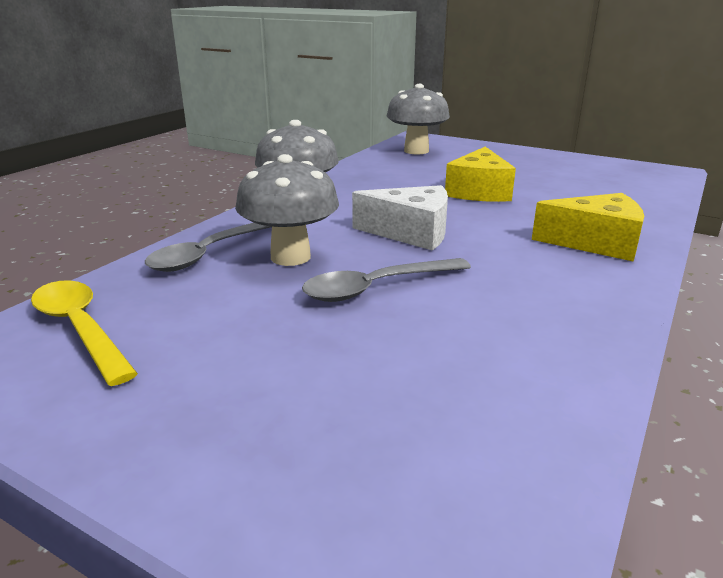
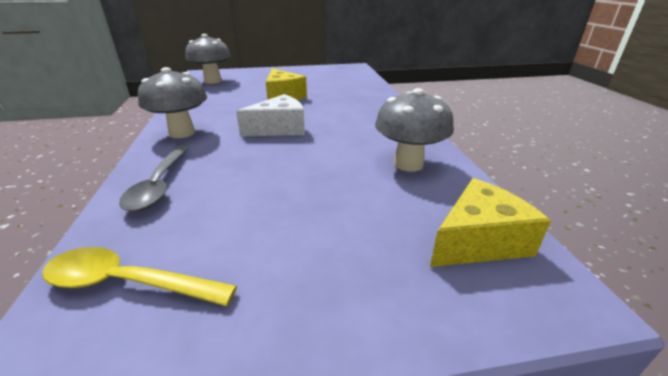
camera: 40 degrees left, 5 degrees up
(290, 257) = (225, 166): grey mushroom -> grey mushroom (408, 164)
(376, 288) = (305, 165): grey spoon -> none
(595, 243) = (372, 107): yellow cheese -> yellow cheese (478, 241)

